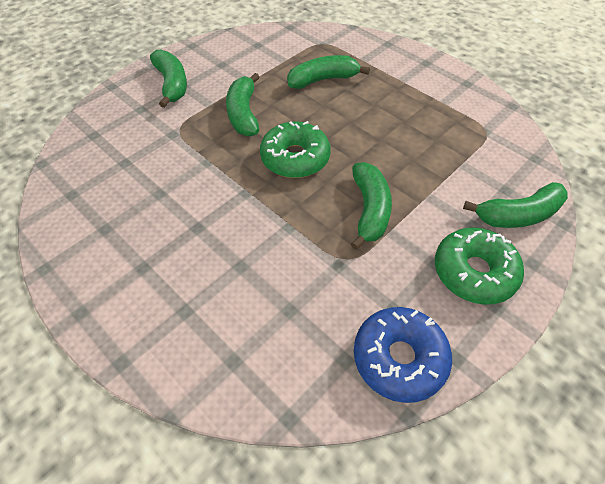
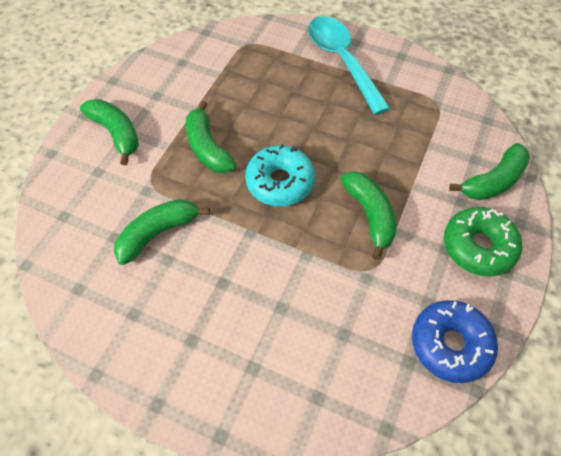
camera: 20 degrees left, 5 degrees up
(295, 158) = (280, 182): green donut -> turquoise donut
(323, 80) = (267, 87): green banana -> green banana (158, 233)
(405, 75) = (342, 61): none -> turquoise spoon

